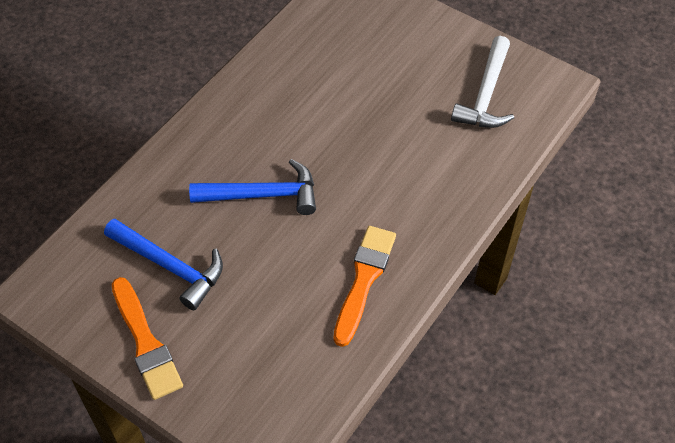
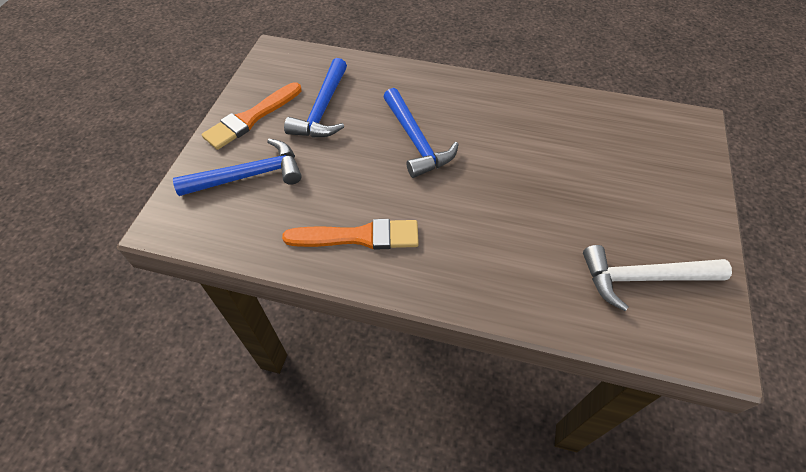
camera: 70 degrees right, 0 degrees up
(238, 362) = (249, 175): none -> blue hammer

